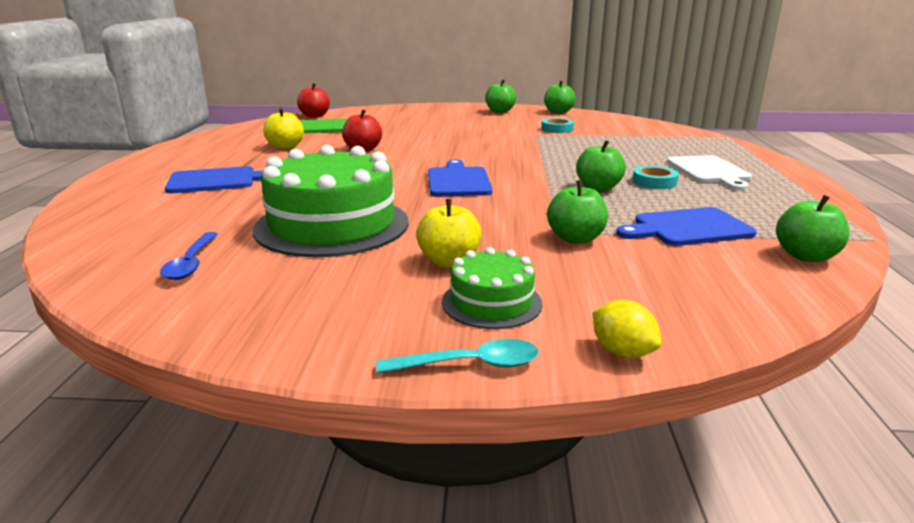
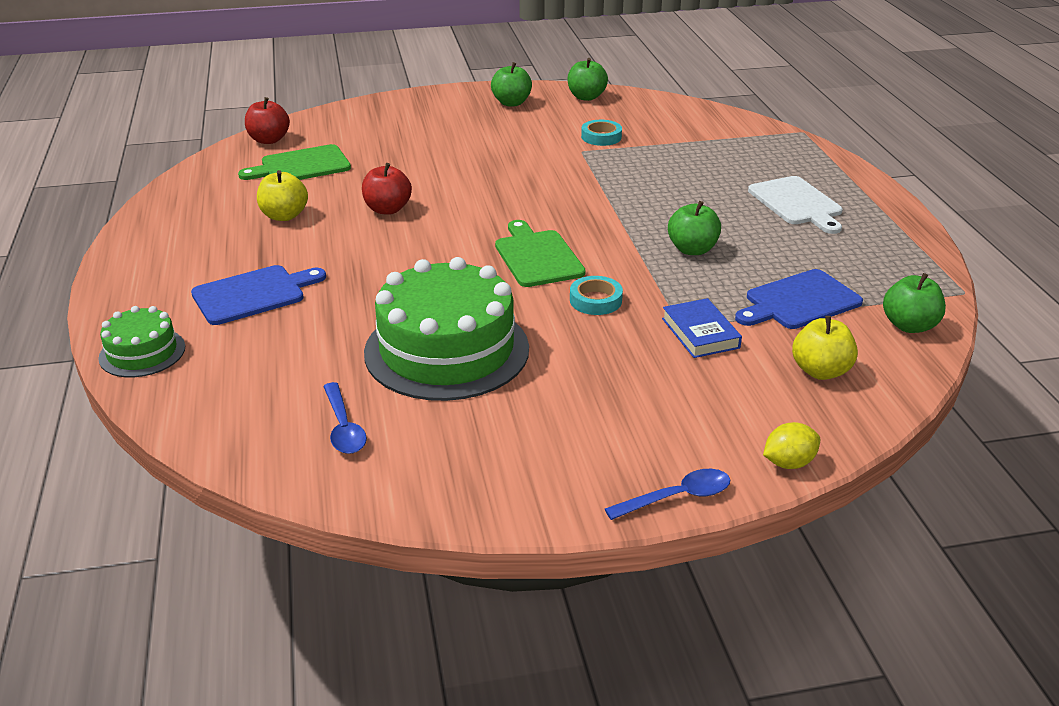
camera: 15 degrees left, 10 degrees up
(449, 261) = (596, 384): yellow apple -> yellow apple (820, 371)
(458, 181) = (537, 256): blue cutting board -> green cutting board
(470, 365) = (677, 497): turquoise spoon -> blue spoon
(491, 302) = (661, 428): green cake -> green cake (142, 352)
(575, 239) = (700, 333): green apple -> blue book
(622, 352) = (788, 463): yellow lemon -> yellow lemon turned 60 degrees counterclockwise
(654, 182) = (746, 230): turquoise tape -> turquoise tape (595, 300)

